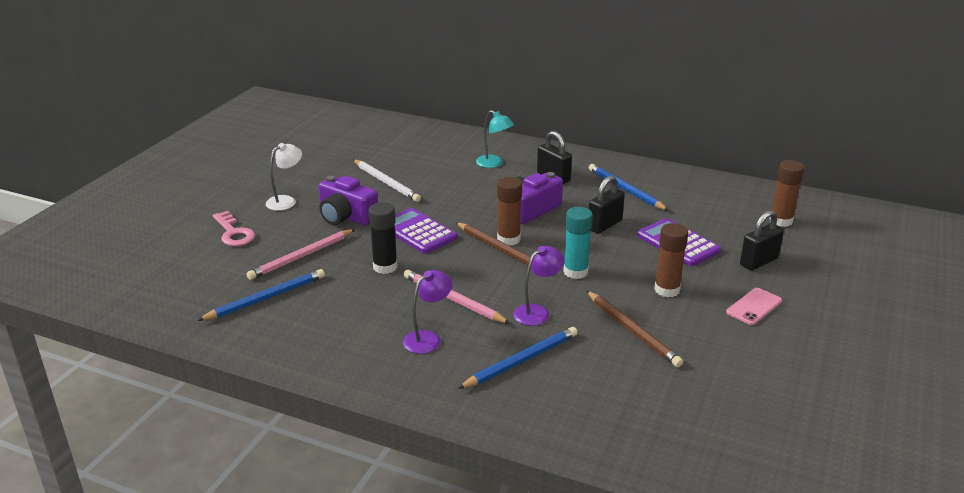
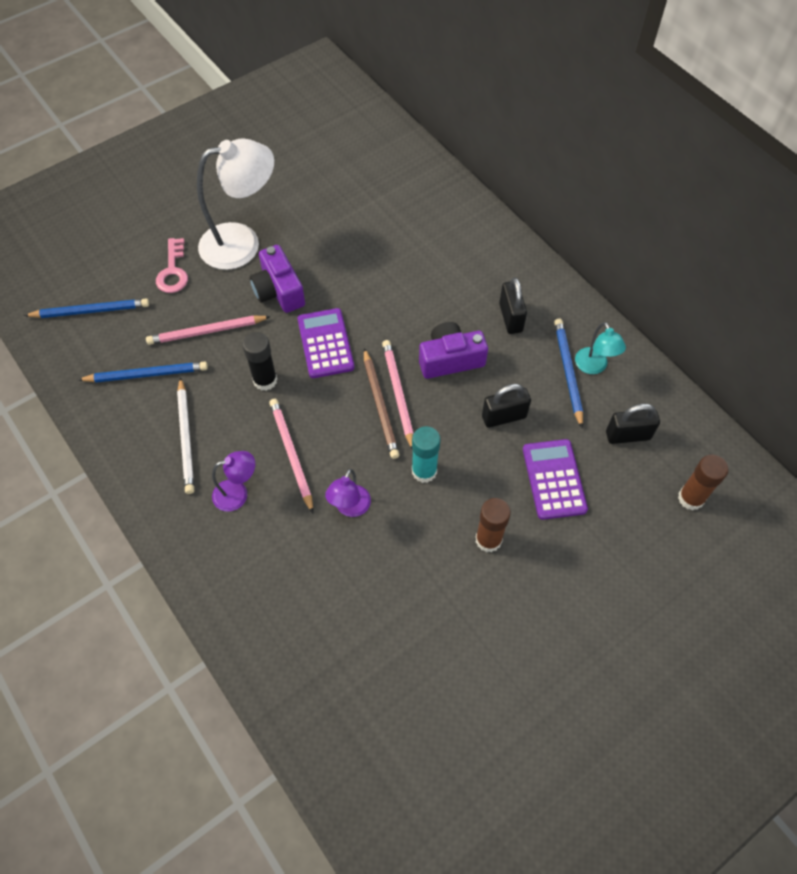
camera: 30 degrees right, 30 degrees up
(286, 201) = (242, 243): white lamp -> white lamp, size x2.02
(386, 182) = (346, 254): white pencil -> white pencil (186, 437)
(494, 164) = (468, 269): turquoise lamp -> turquoise lamp (594, 367)
(508, 239) = (398, 394): brown glue stick -> pink pencil
(521, 361) = (292, 562): blue pencil -> blue pencil (91, 311)
(537, 312) = (350, 508): purple lamp -> purple lamp turned 120 degrees clockwise
(632, 331) = (413, 577): brown pencil -> none
(754, 307) = (551, 606): pink phone -> none
(758, 262) = (612, 547): black padlock -> black padlock (628, 435)

